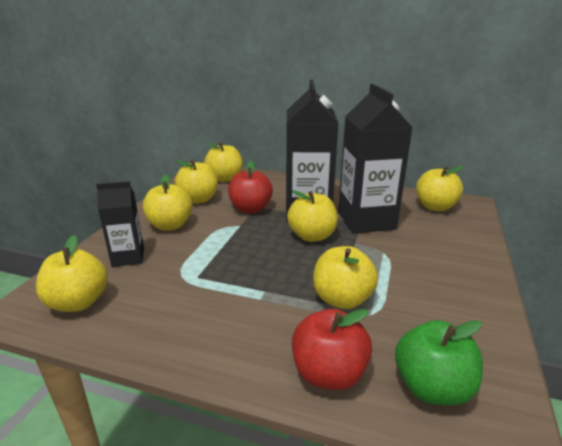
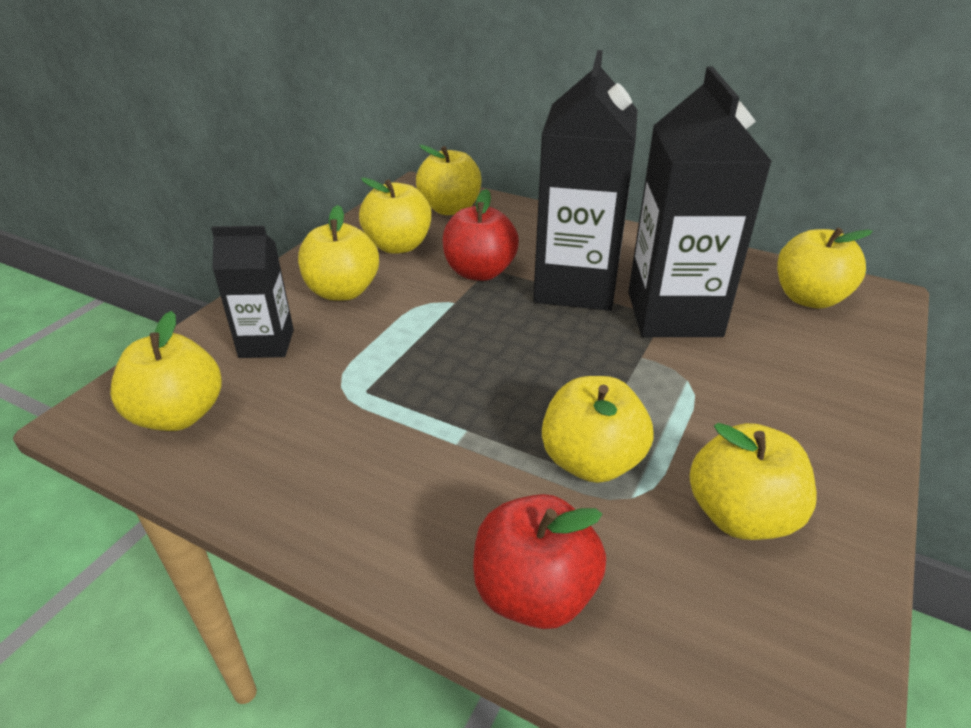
camera: 10 degrees right, 10 degrees up
(312, 236) = (570, 335): yellow apple -> yellow apple (740, 515)
(432, 387) = (700, 645): green apple -> none

